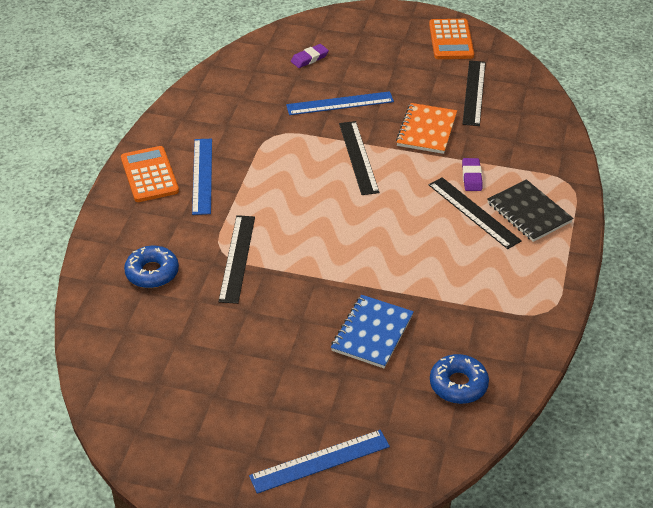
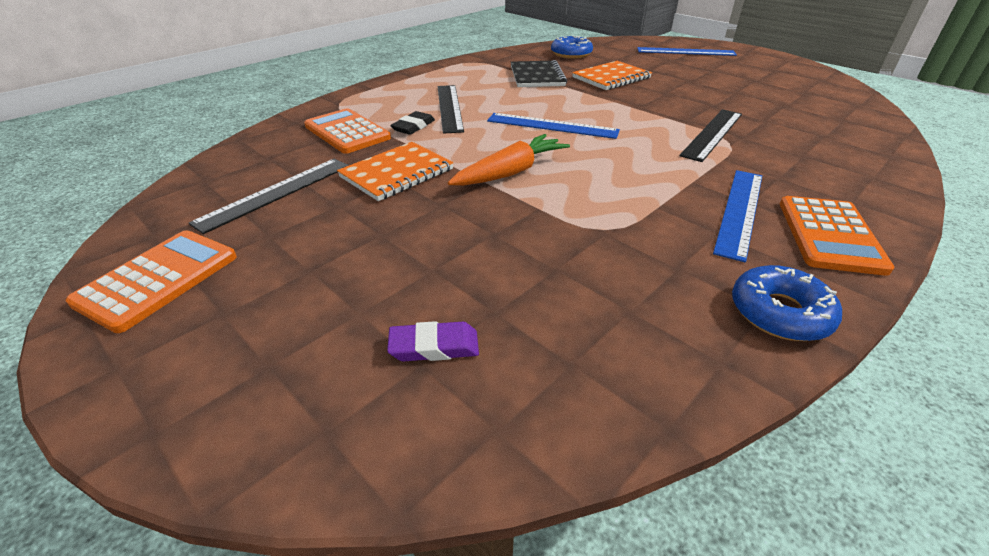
camera: 150 degrees left, 5 degrees down
(152, 272) = (815, 145): blue donut -> blue donut (779, 313)
(340, 103) = (467, 240): blue ruler -> blue ruler (552, 126)
(358, 157) = (510, 172): black ruler -> orange carrot
(372, 333) = (611, 78): blue notebook -> orange notebook
(471, 177) = (413, 127): purple eraser -> black eraser
(509, 153) = (347, 132): none -> orange calculator
(529, 212) = (404, 97): black notebook -> black notebook (537, 76)

